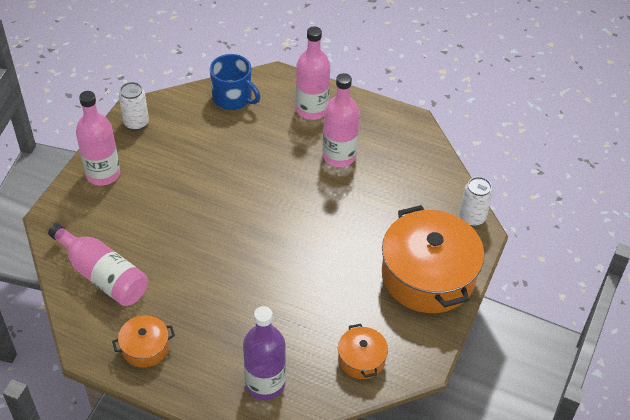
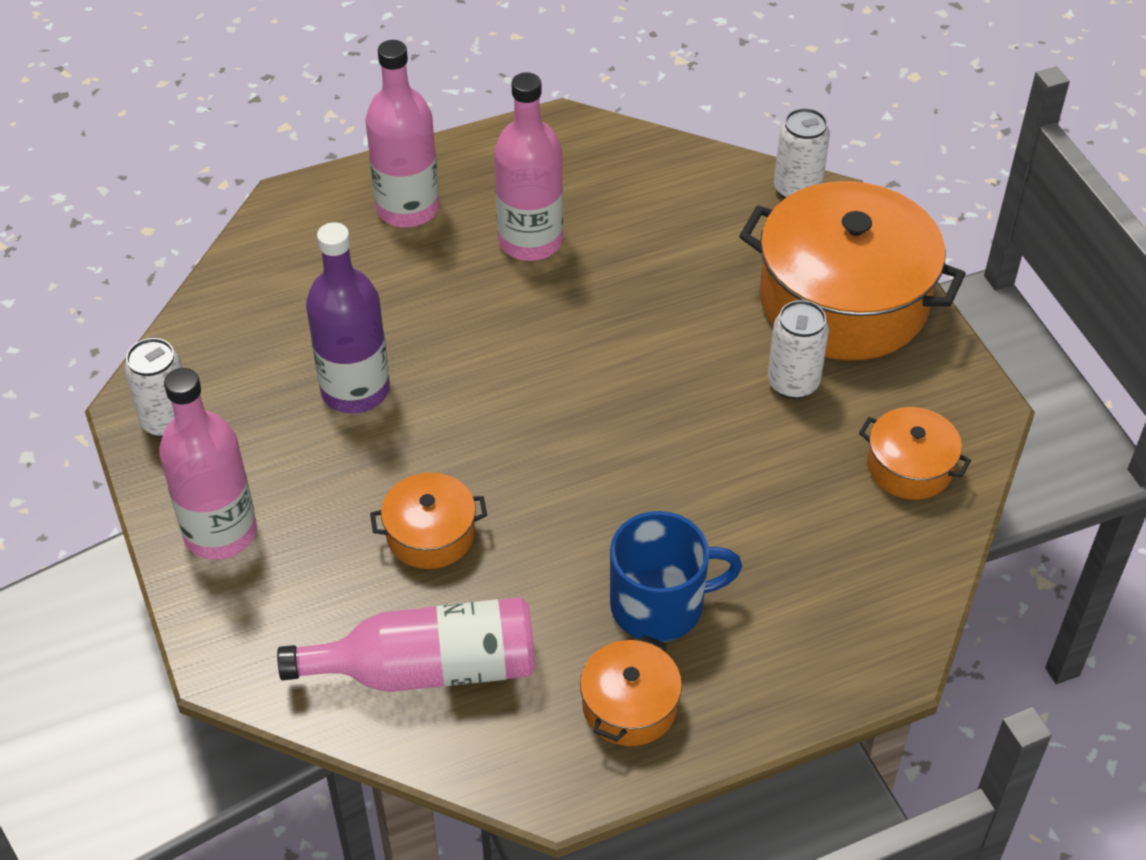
camera: 45 degrees left, 0 degrees up
(163, 231) = (430, 534): none -> orange pot
(233, 98) = (270, 276): blue mug -> blue mug (659, 605)
(265, 383) = (843, 603): purple bottle -> purple bottle (355, 390)
(362, 289) = (793, 383): none -> white can

